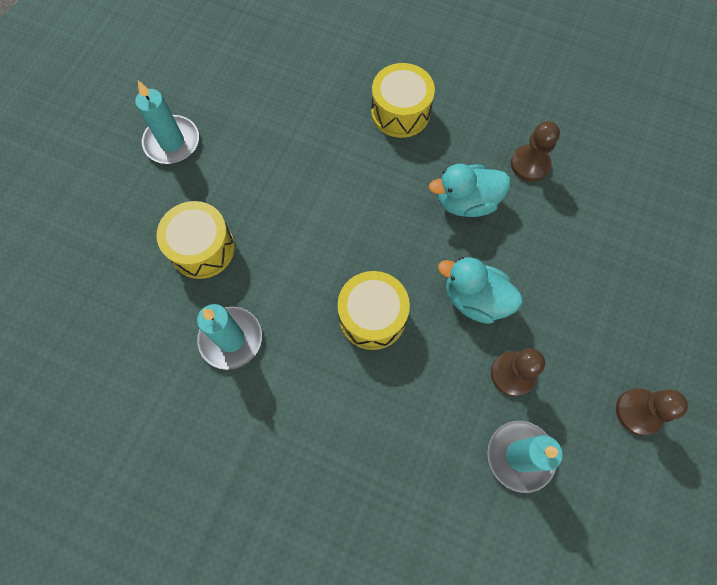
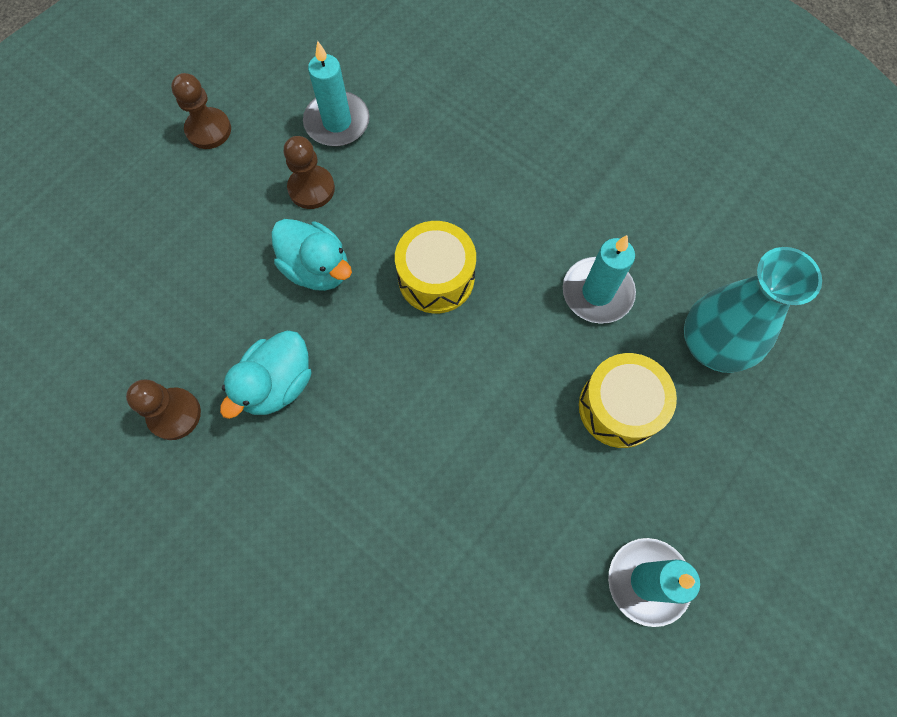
camera: 165 degrees left, 0 degrees up
(128, 317) = (713, 344): none -> turquoise vase
(400, 112) = (310, 543): yellow drum -> none
(466, 202) = (277, 384): turquoise duck -> turquoise duck turned 120 degrees clockwise

